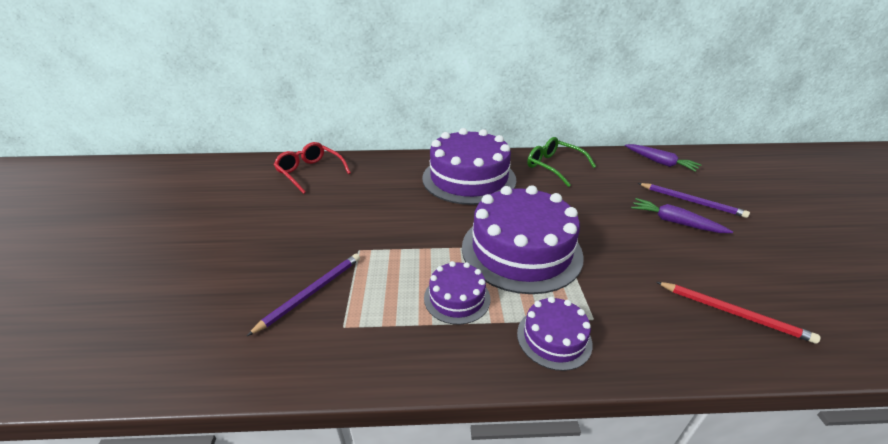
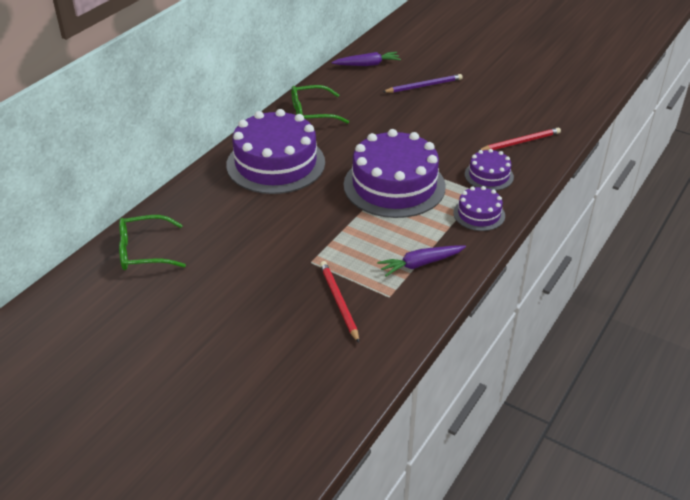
camera: 55 degrees left, 5 degrees up
(310, 172) = (144, 251): red glasses -> green glasses
(311, 293) = (339, 302): purple pencil -> red pencil
(457, 298) = (411, 236): purple cake -> purple cake (489, 175)
(674, 222) = (435, 107): purple carrot -> purple carrot (420, 264)

